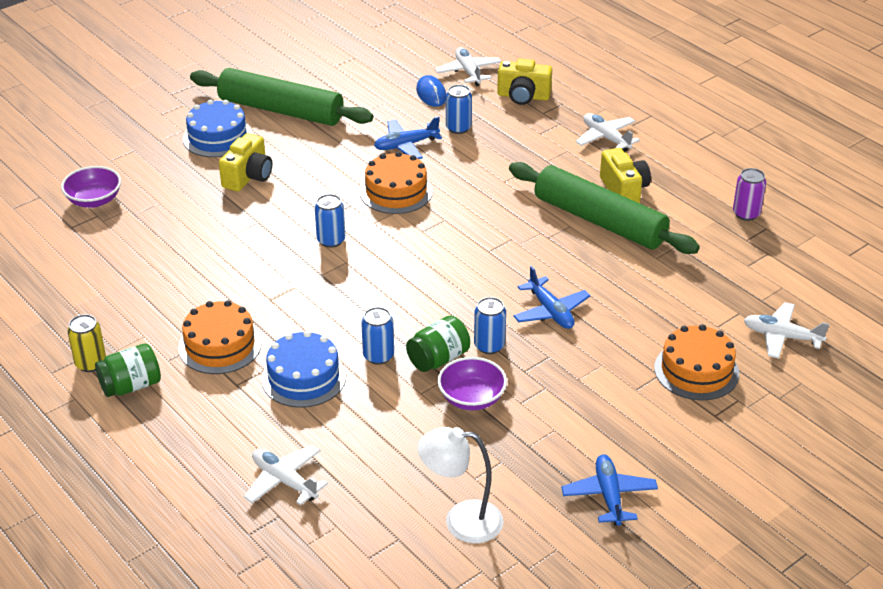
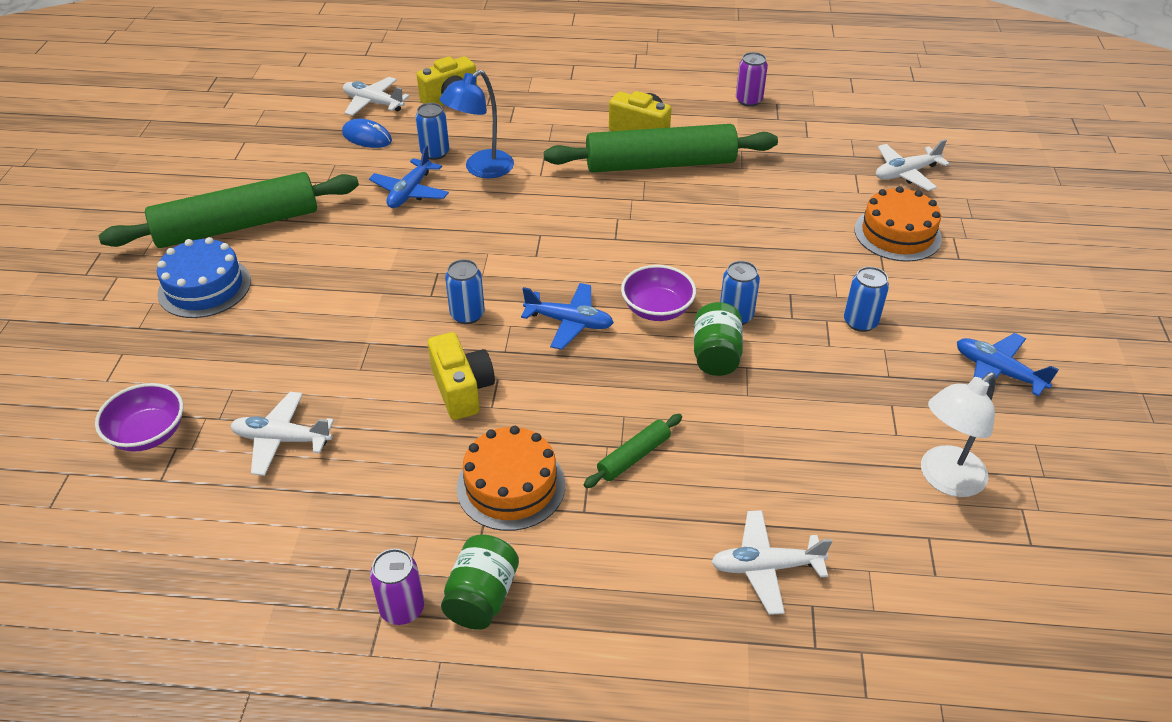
camera: 45 degrees left, 5 degrees up
(91, 363) = (402, 609): yellow can -> purple can
(248, 177) = (296, 306): yellow camera -> yellow camera (462, 390)
(303, 377) = (633, 456): blue cake -> green rolling pin
(378, 356) = (665, 388): blue can -> blue can (860, 322)
(396, 192) = (461, 236): orange cake -> none
(471, 398) = (791, 369): purple bowl -> purple bowl (657, 309)
(472, 155) = (481, 169): none -> blue lamp
(550, 311) = (736, 257): blue plane -> blue plane (569, 322)
(606, 138) = (567, 98): white plane -> white plane (282, 440)

